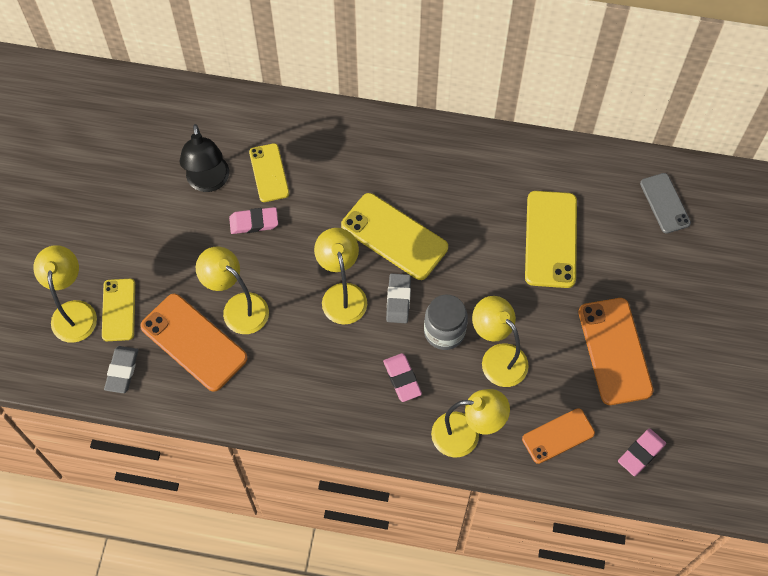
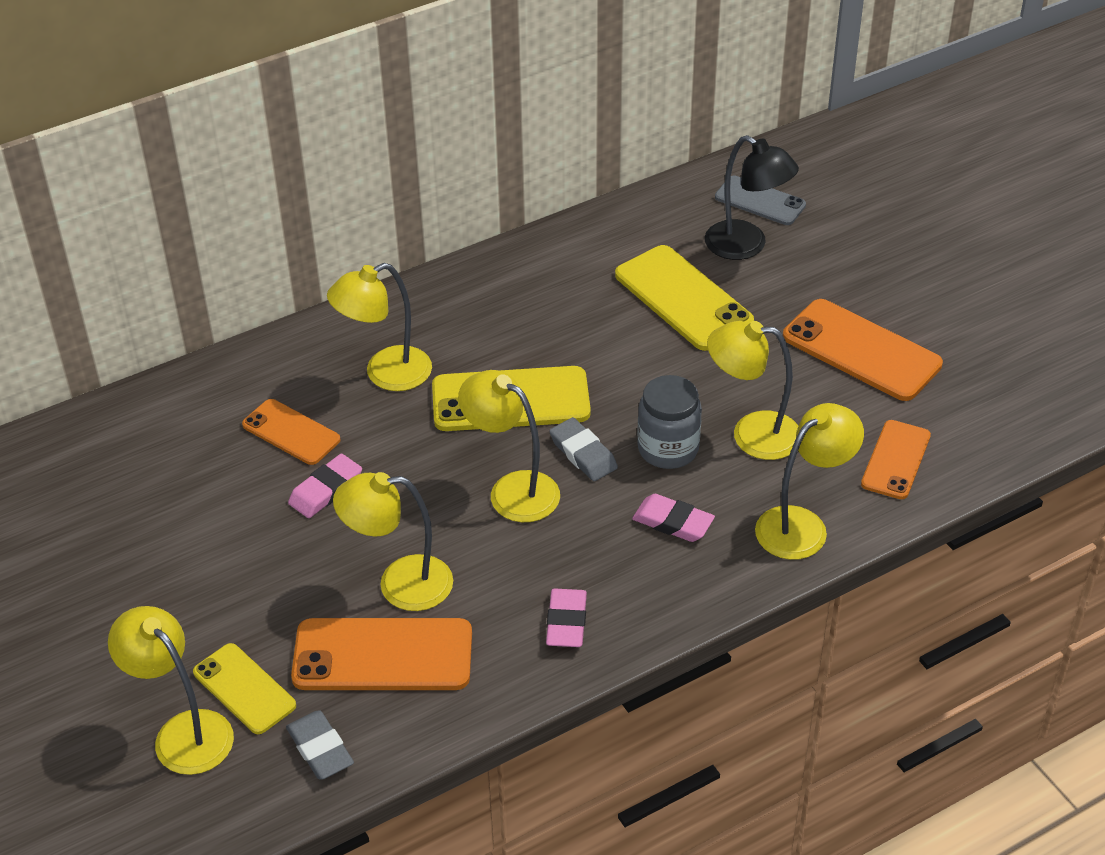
camera: 40 degrees left, 20 degrees down
(209, 182) = (222, 487): black lamp -> black lamp (746, 246)
(269, 173) = (291, 432): yellow phone -> orange phone
(347, 170) = (385, 374): none -> yellow lamp
(641, 453) = (992, 418): pink eraser -> pink eraser (566, 622)

